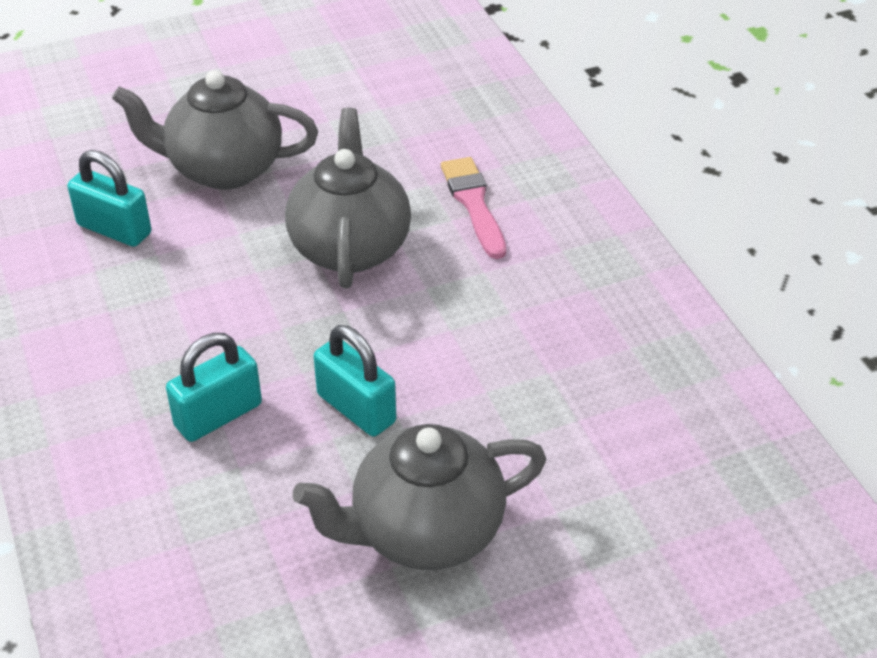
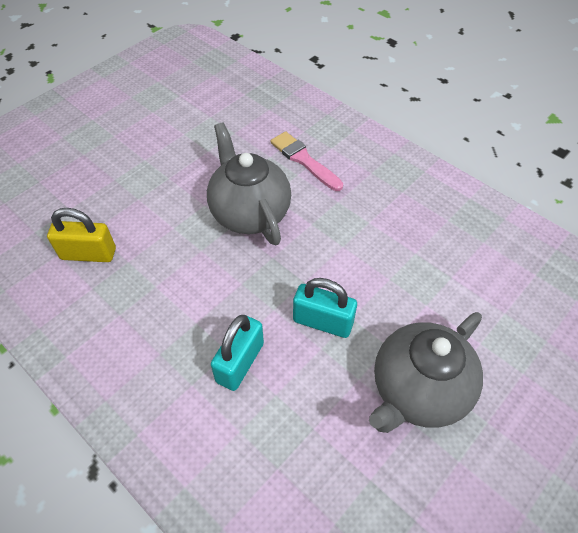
camera: 25 degrees left, 10 degrees up
(114, 229) = (88, 254): turquoise padlock -> yellow padlock
(224, 169) = (137, 187): grey teapot -> none

